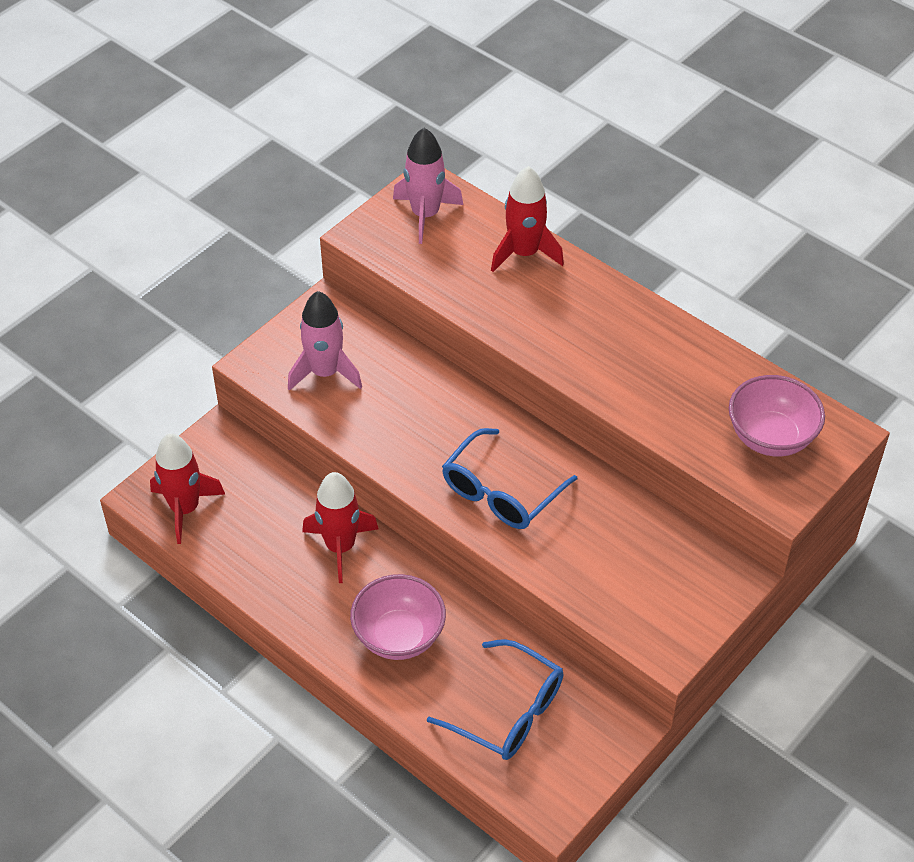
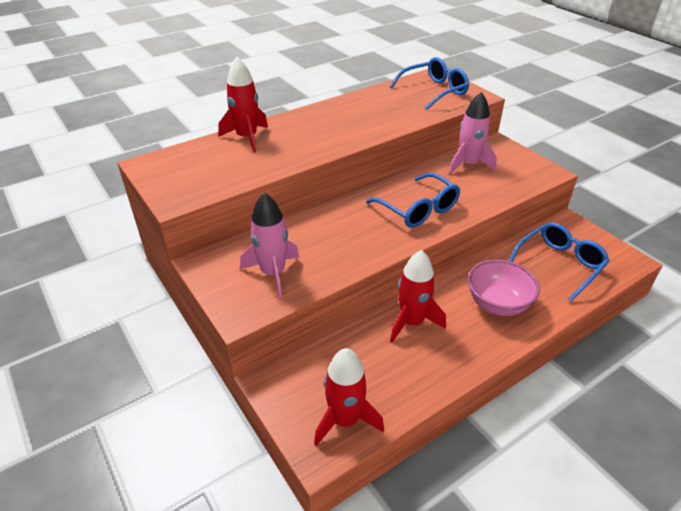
camera: 75 degrees left, 10 degrees down
(425, 215) = (179, 169): pink rocket -> pink rocket (468, 164)
(770, 437) = (433, 91): pink bowl -> blue glasses

